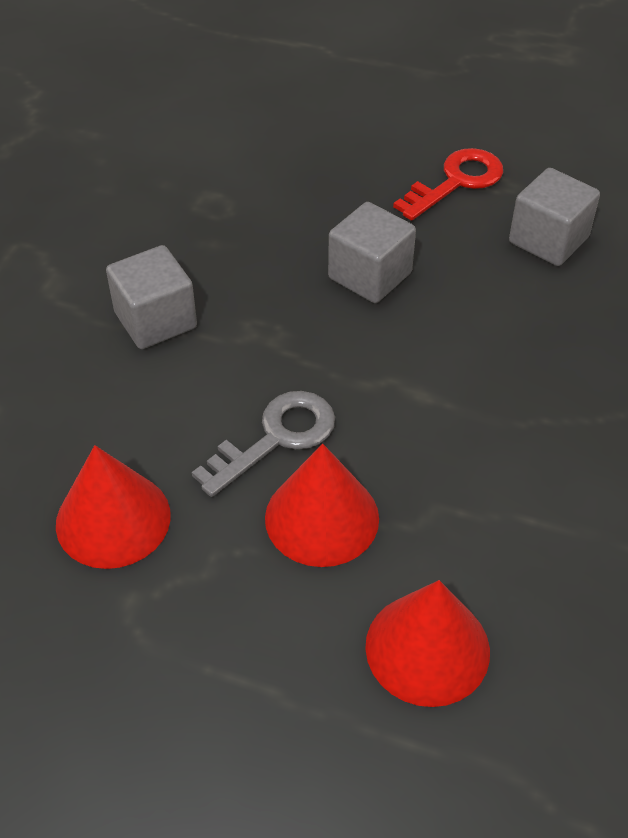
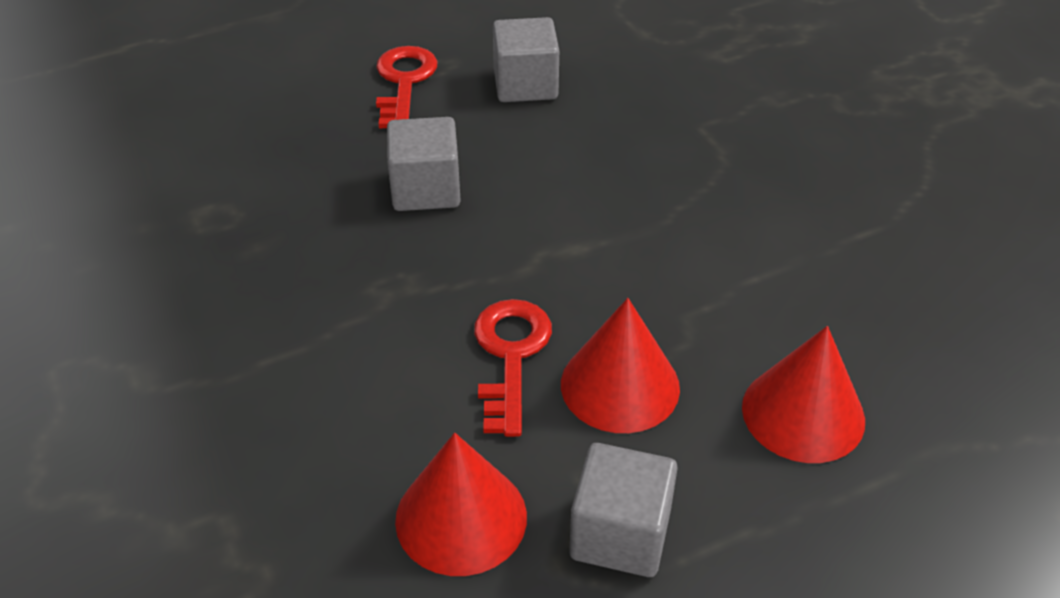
camera: 45 degrees left, 5 degrees down
(155, 320) = (286, 340): grey cube -> grey cube (620, 534)
(276, 438) = (510, 355): grey key -> red key

